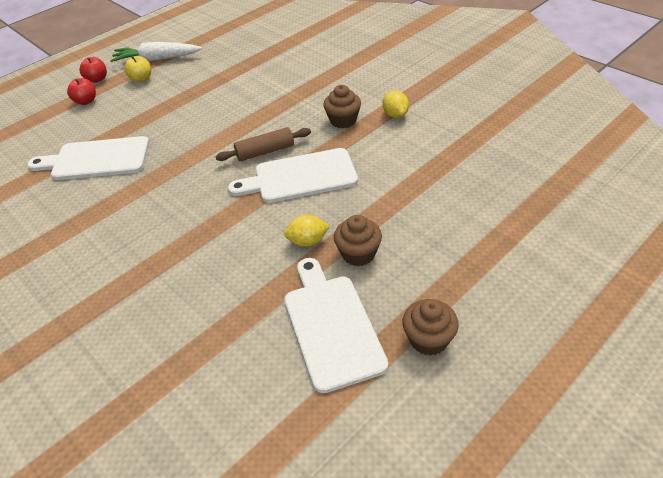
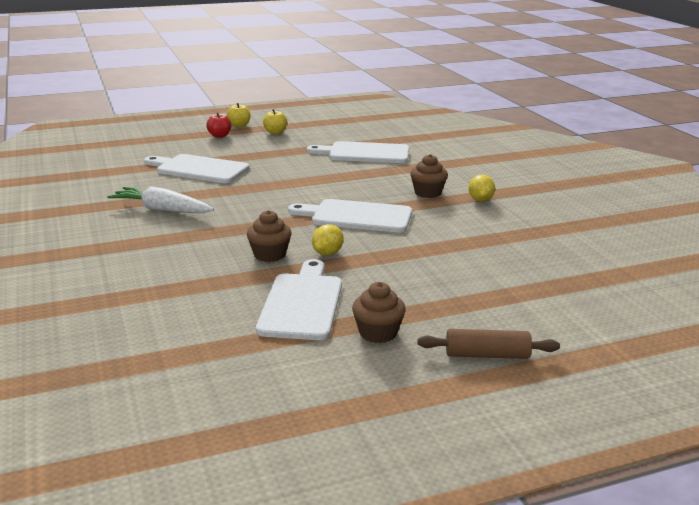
camera: 20 degrees right, 20 degrees down
(97, 79) = (239, 125): red apple -> yellow apple
(157, 59) = (298, 124): white carrot -> white carrot (162, 210)
(249, 83) = (364, 153): none -> white cutting board
(265, 151) = (340, 195): brown rolling pin -> brown rolling pin (487, 355)
(307, 241) = (327, 253): yellow lemon -> yellow lemon turned 75 degrees counterclockwise
(358, 254) = (364, 271): brown cupcake -> brown cupcake (269, 255)

